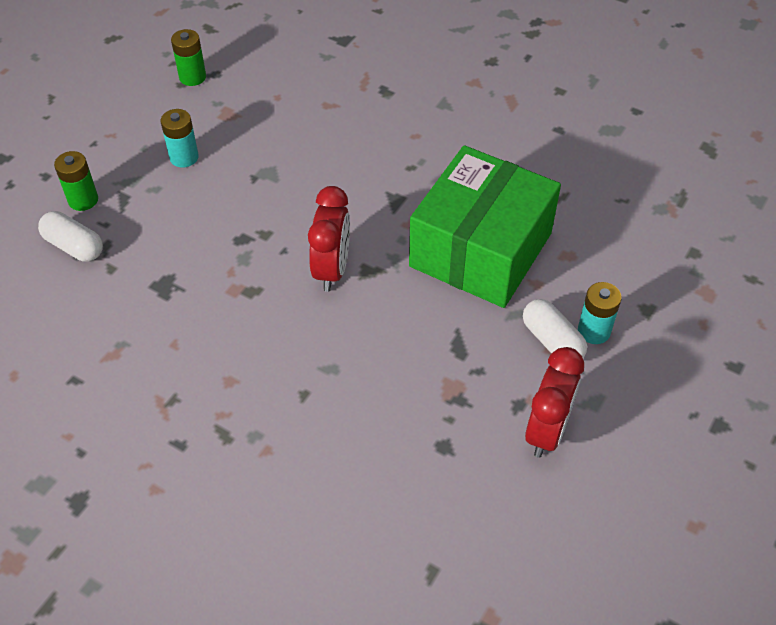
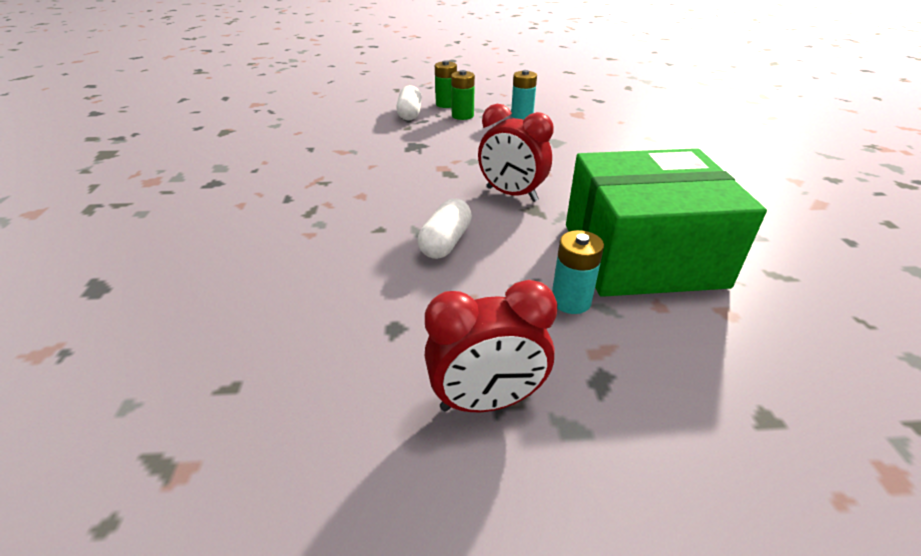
camera: 55 degrees right, 15 degrees down
(192, 77) = (584, 96): green battery -> green battery (462, 116)
(332, 269) = (511, 194): red clock -> red clock turned 60 degrees clockwise
(552, 341) = (607, 350): white capsule -> white capsule (445, 242)
(594, 331) = (667, 380): turquoise battery -> turquoise battery (571, 301)

